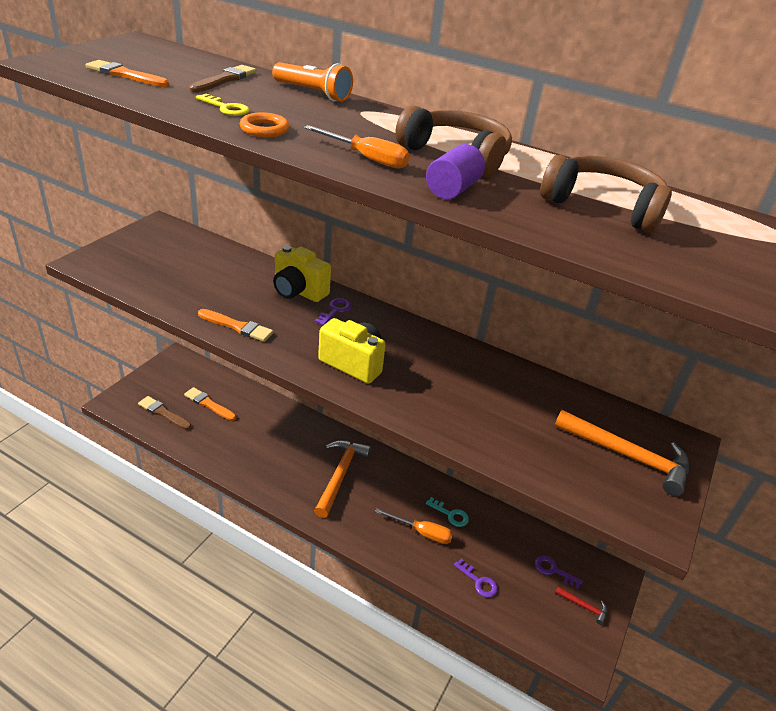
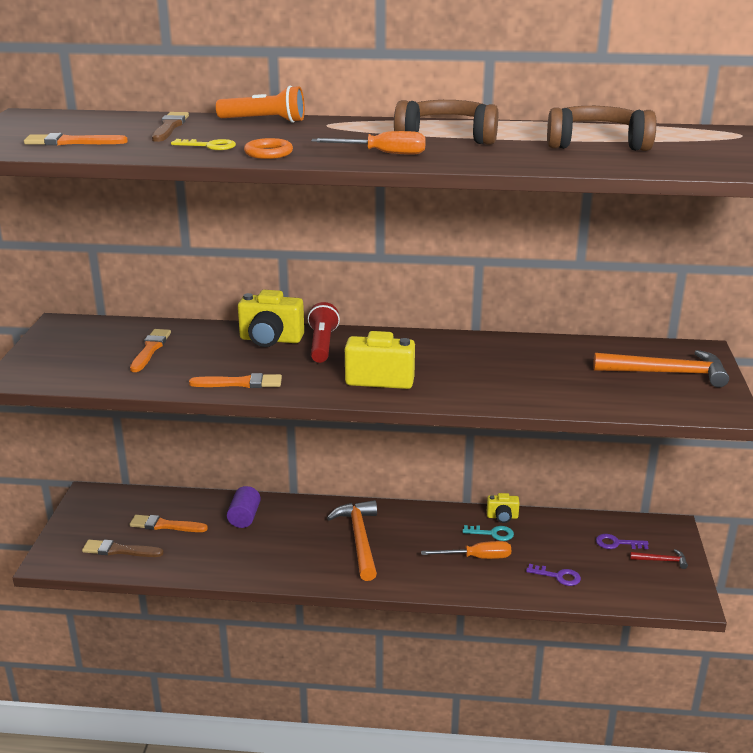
camera: 20 degrees left, 10 degrees down
(200, 269) = (150, 349): none -> orange brush
(335, 310) = (322, 344): purple key -> red flashlight
(452, 190) = (477, 158): purple cylinder -> purple cylinder (244, 517)
(469, 501) = (502, 517): none -> yellow camera

